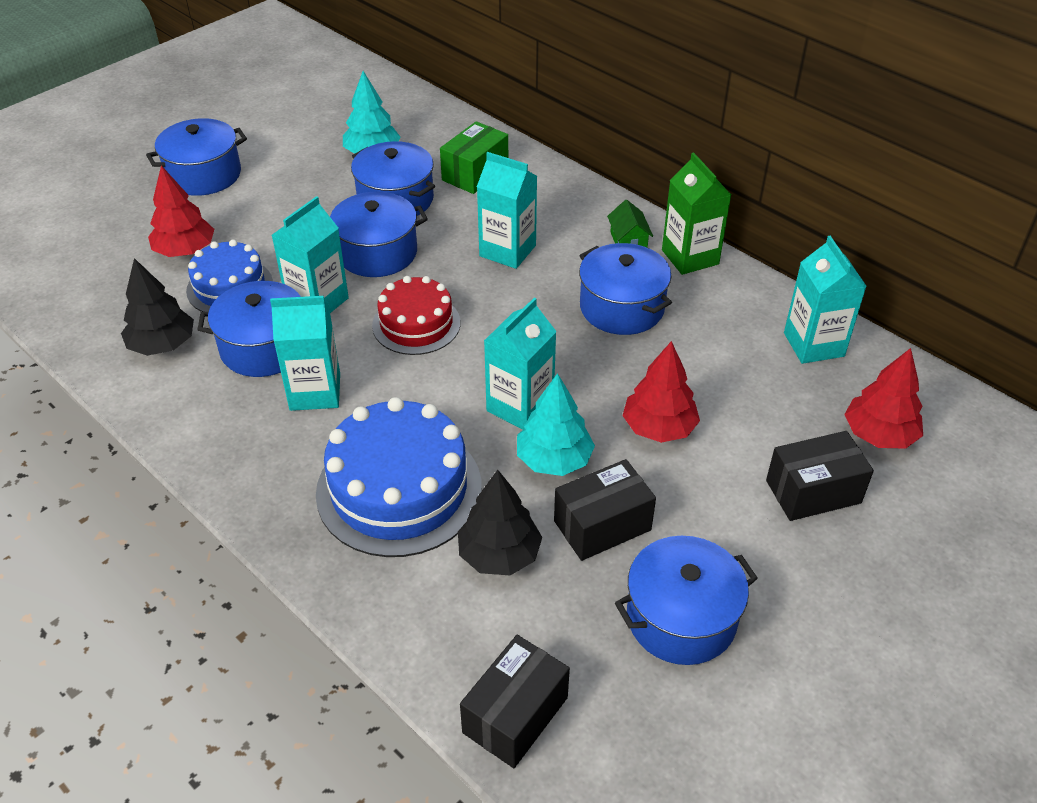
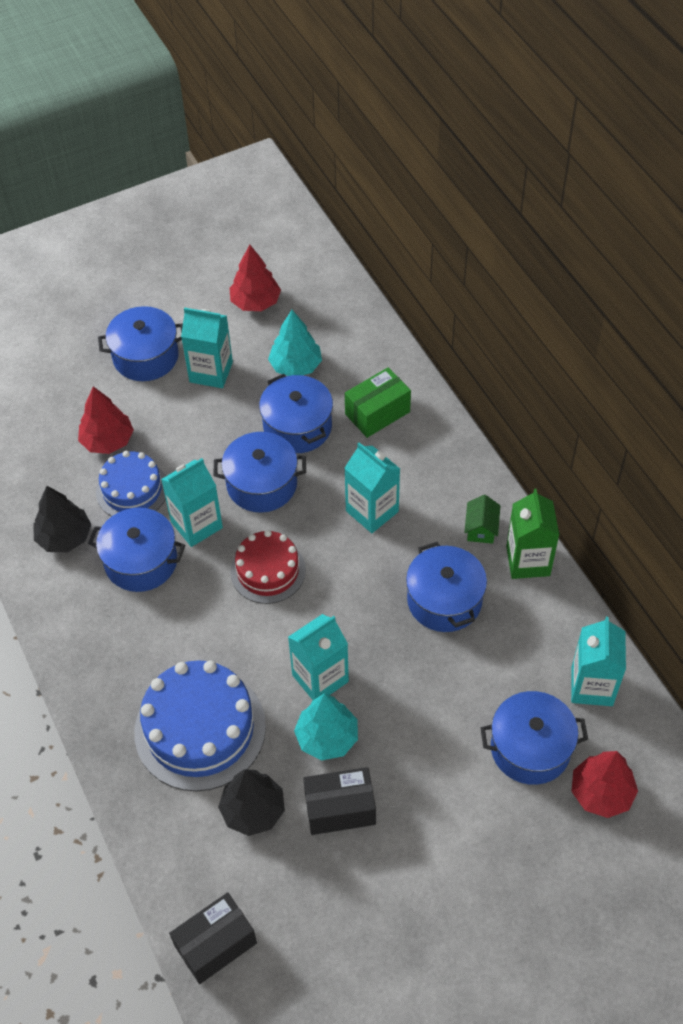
camera: 20 degrees right, 10 degrees up
(315, 392) = (166, 617): turquoise carton -> turquoise carton (211, 372)
(659, 428) = (422, 732): red tree -> red tree (255, 302)
(681, 618) = (365, 907): blue pot -> blue pot (530, 748)
(813, 492) = (519, 829): black box -> none

